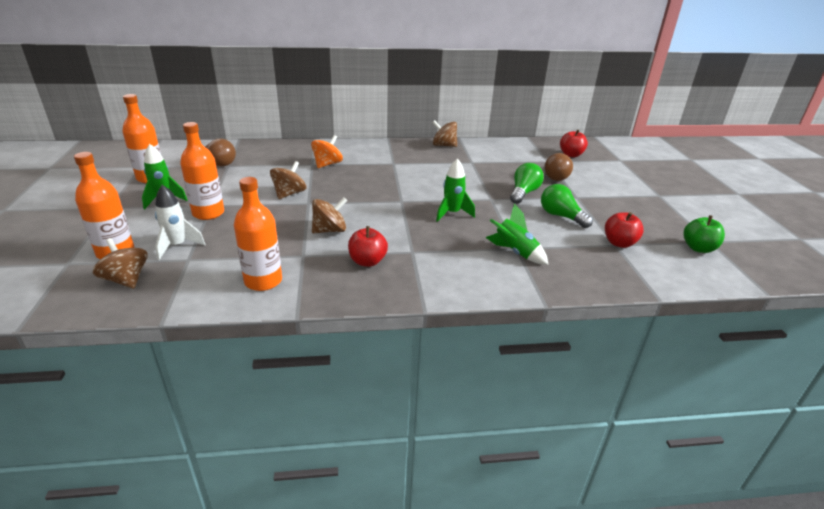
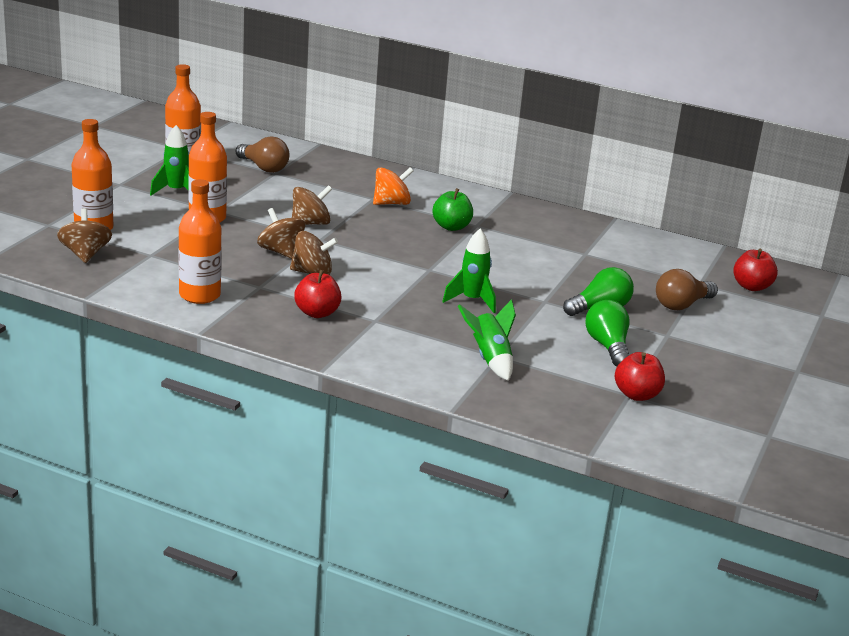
camera: 30 degrees right, 5 degrees down
(177, 246) = (151, 240): white rocket -> none
(444, 145) = (576, 222): brown spinning top -> brown spinning top (280, 252)
(698, 248) = (737, 435): green apple -> green apple (451, 227)

